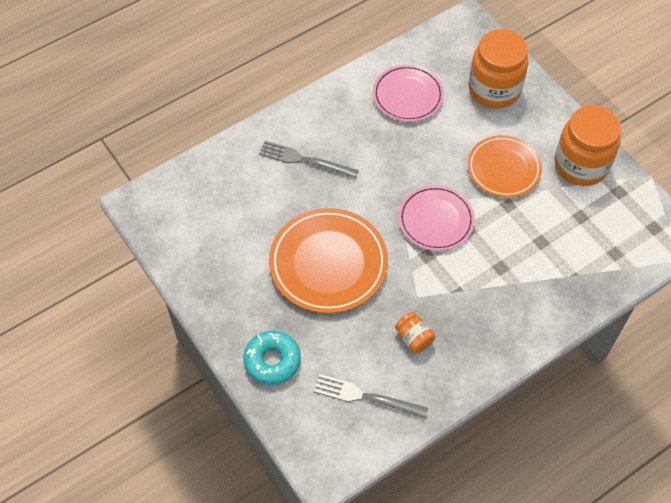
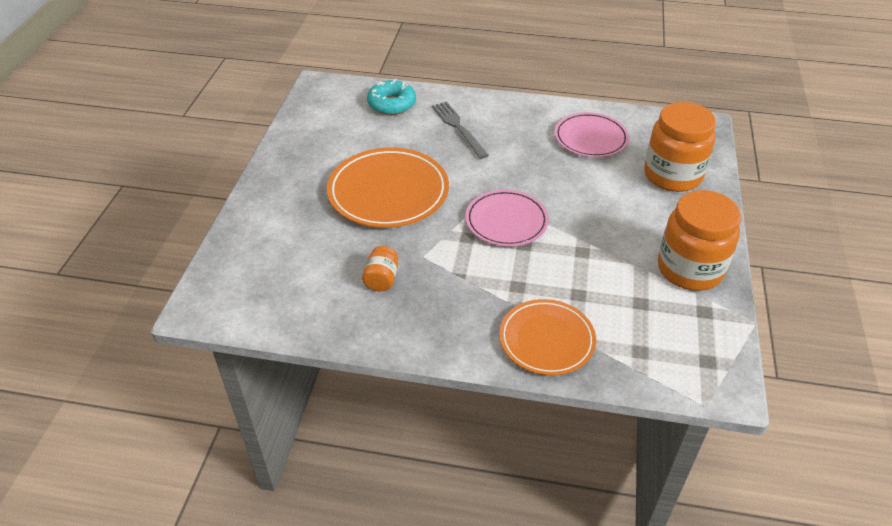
camera: 45 degrees right, 15 degrees down
(272, 361) = (267, 218): turquoise donut -> turquoise donut (392, 104)
(366, 397) = (294, 287): grey fork -> none
(503, 169) = (611, 227): orange plate -> orange plate (546, 340)

